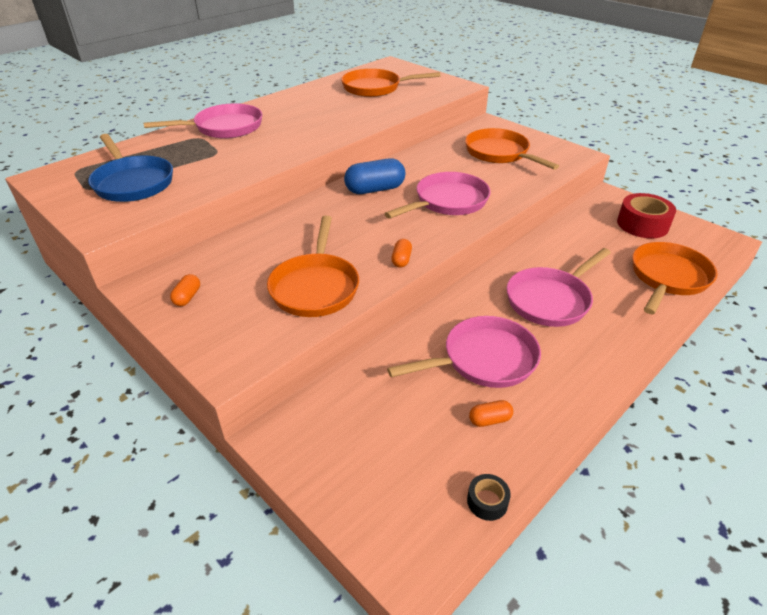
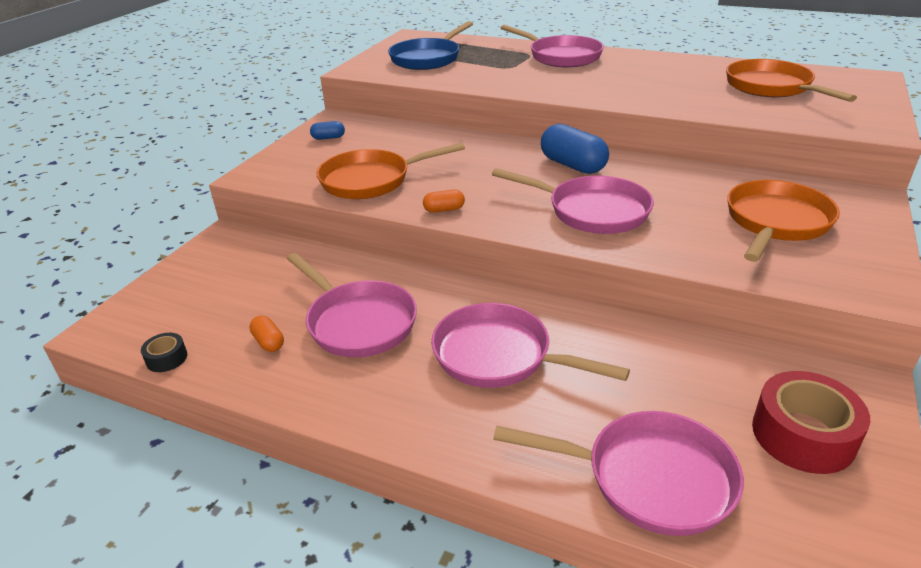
camera: 70 degrees right, 5 degrees down
(187, 297) = (328, 138): orange capsule -> blue capsule
(668, 278) = (649, 478): orange pan -> pink pan

